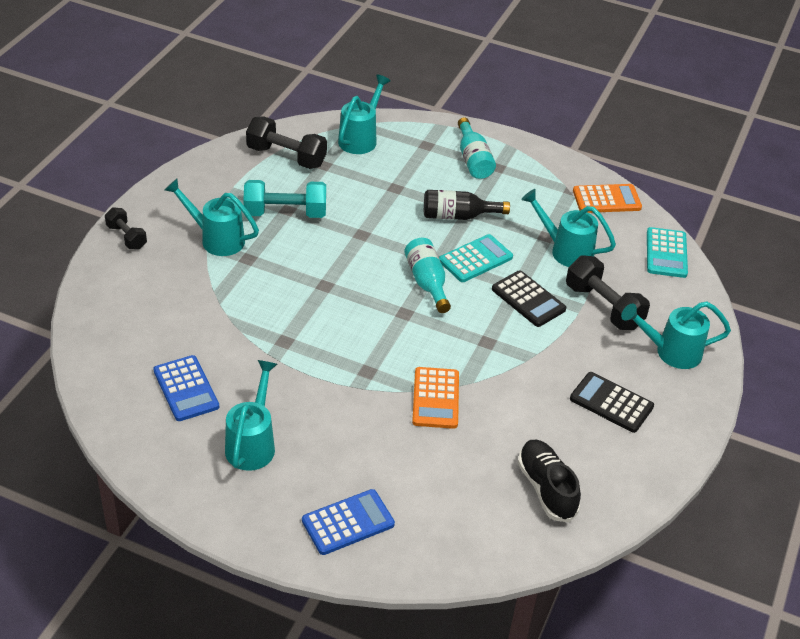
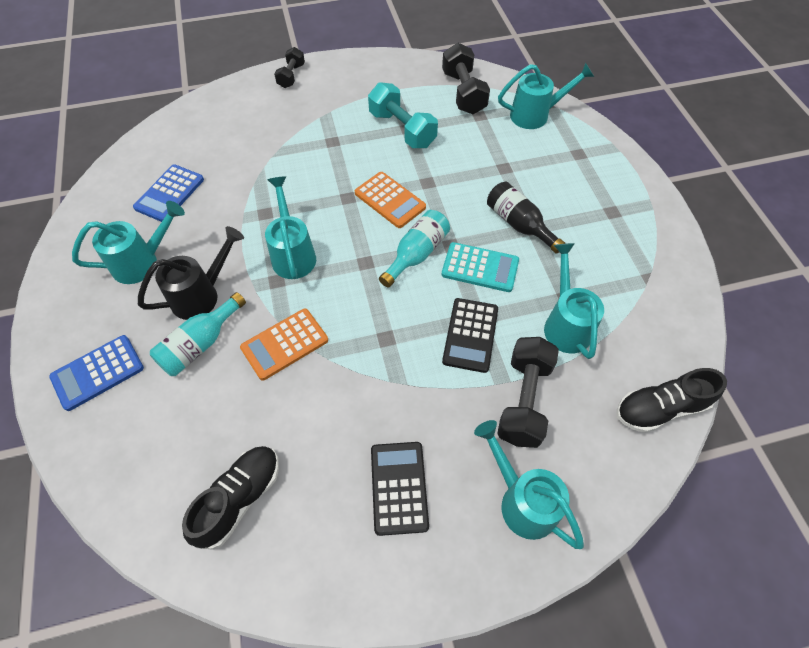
camera: 55 degrees right, 15 degrees up
(216, 239) = (335, 115): turquoise watering can -> turquoise watering can (293, 254)
(333, 422) = (201, 295): none -> black watering can
(348, 523) = (98, 372): blue calculator -> blue calculator turned 120 degrees clockwise
(473, 160) = (600, 191): turquoise bottle -> turquoise bottle (200, 344)
(606, 199) = (673, 313): orange calculator -> orange calculator (390, 200)
(666, 253) = (660, 408): turquoise calculator -> black shoe

